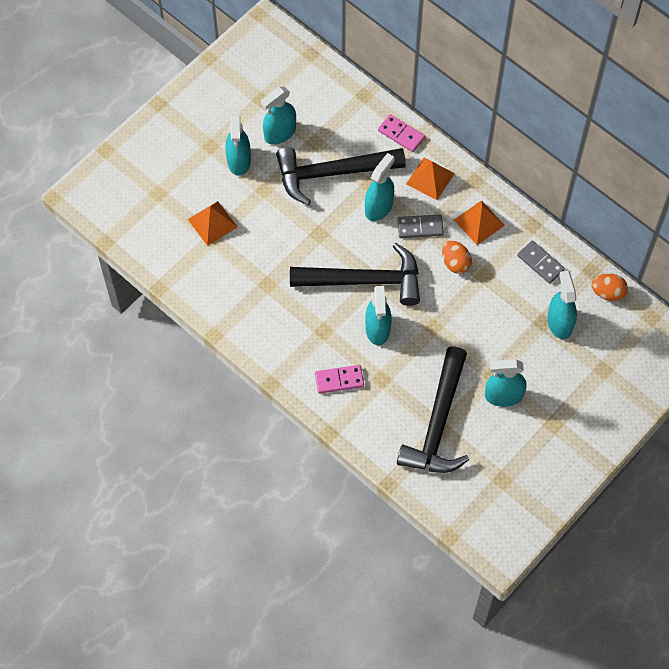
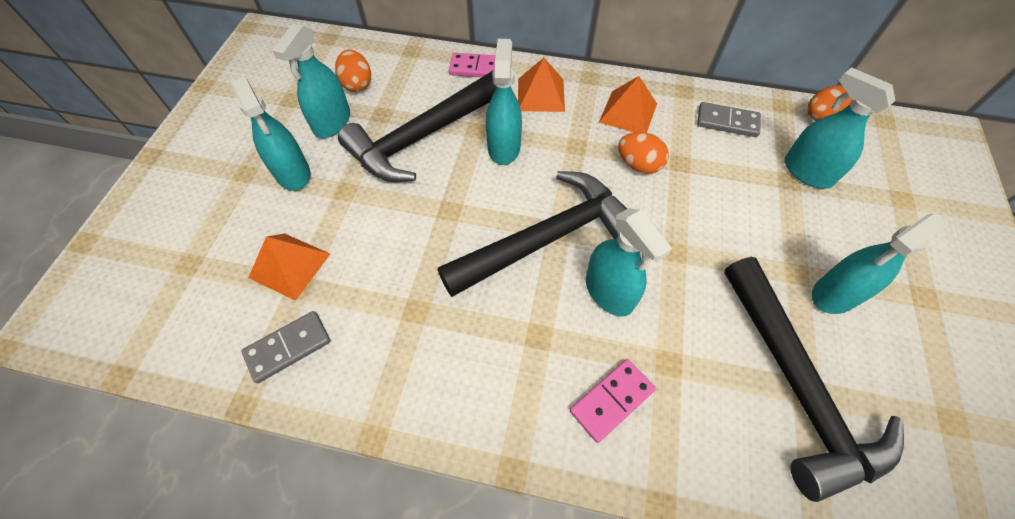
camera: 30 degrees left, 5 degrees down
(311, 108) = (357, 84): none -> orange egg
(420, 227) = (568, 146): grey domino -> grey domino (288, 347)

